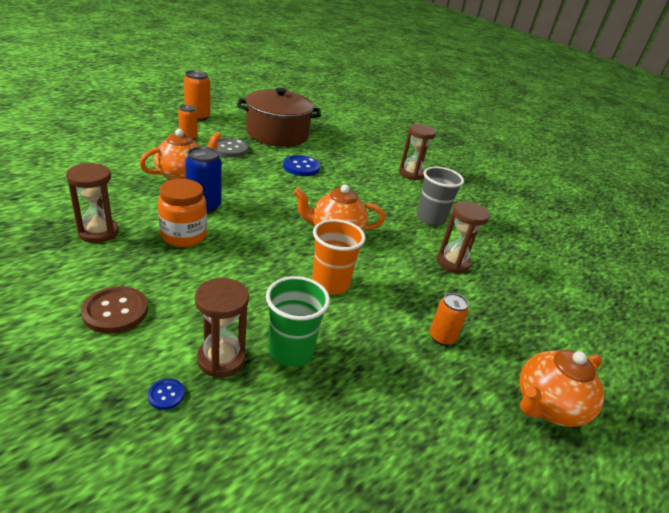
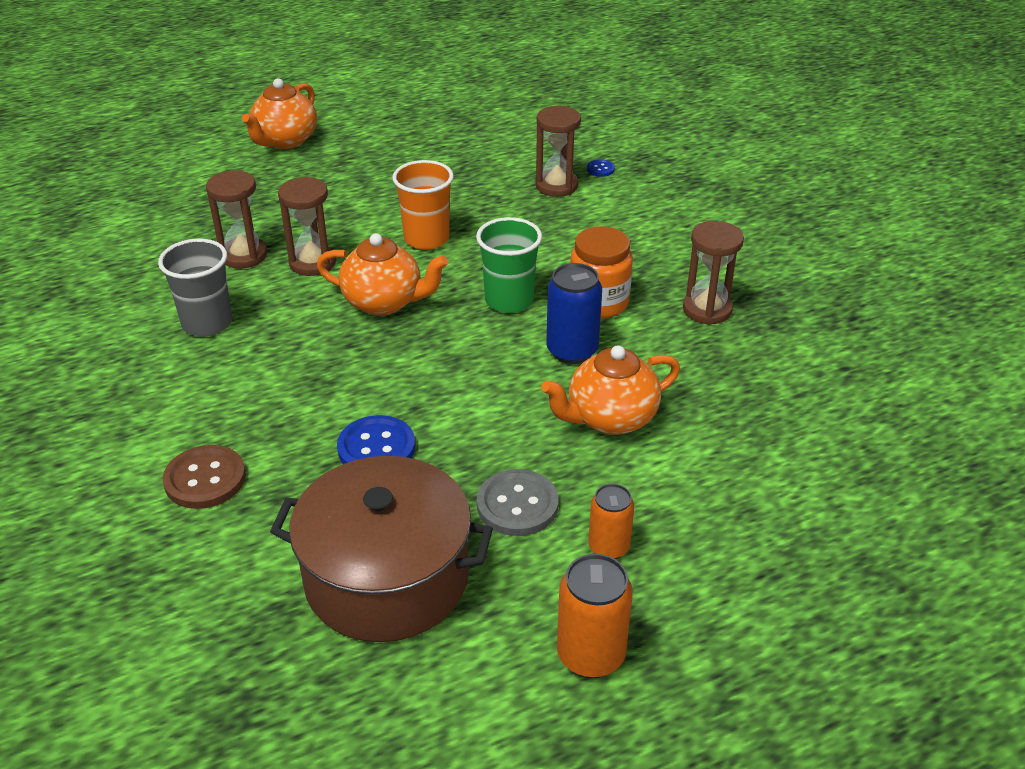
camera: 160 degrees left, 5 degrees up
(115, 311) = (657, 225): brown button -> brown button (205, 479)
(291, 350) = (493, 187): green cup -> green cup (509, 300)
(411, 174) = (141, 432): brown hourglass -> brown hourglass (312, 263)
(442, 337) = (335, 187): orange can -> none
(547, 406) = (285, 141): orange teapot -> orange teapot turned 135 degrees clockwise

